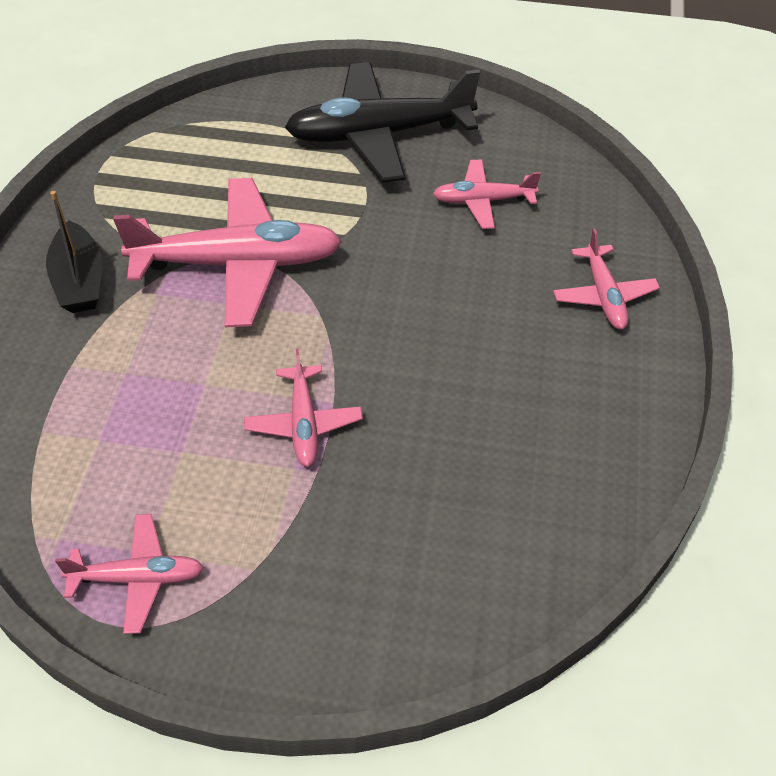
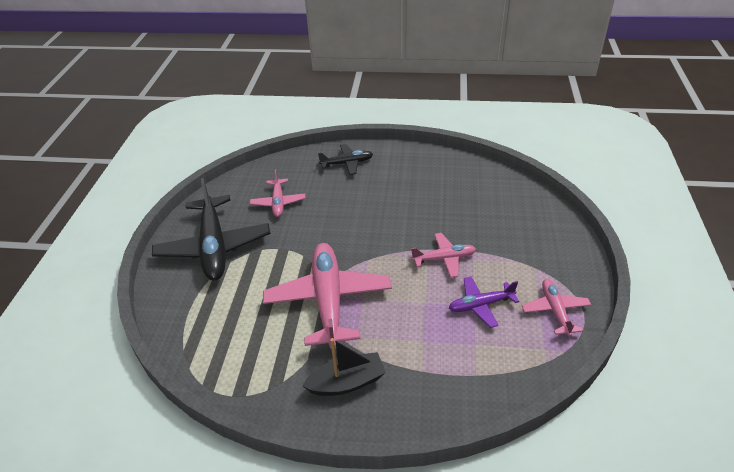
camera: 90 degrees left, 10 degrees down
(179, 462) = (480, 305): none -> purple plane
(604, 295) = (347, 163): pink plane -> black plane

